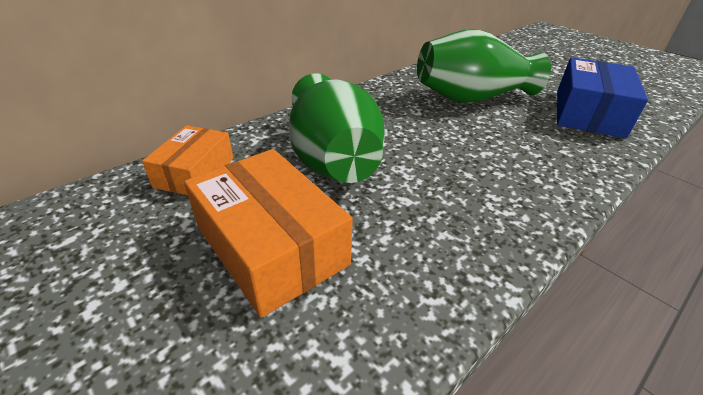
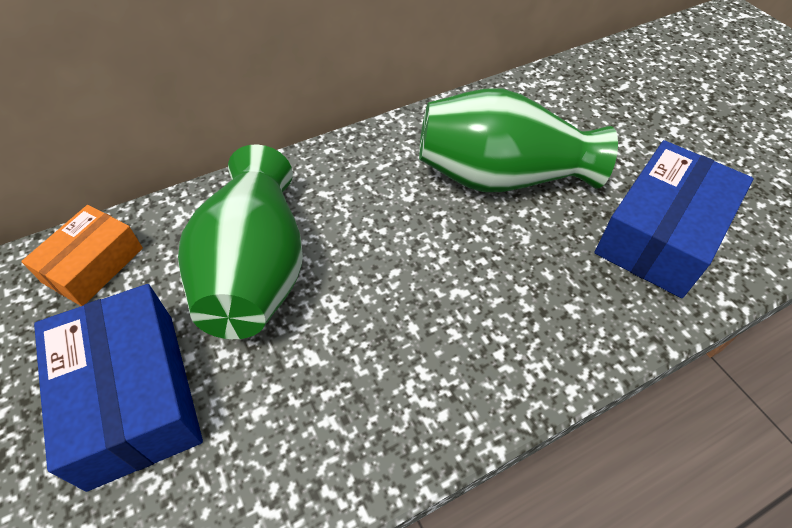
camera: 15 degrees right, 15 degrees up
(271, 245) = (132, 396): orange box -> blue box

